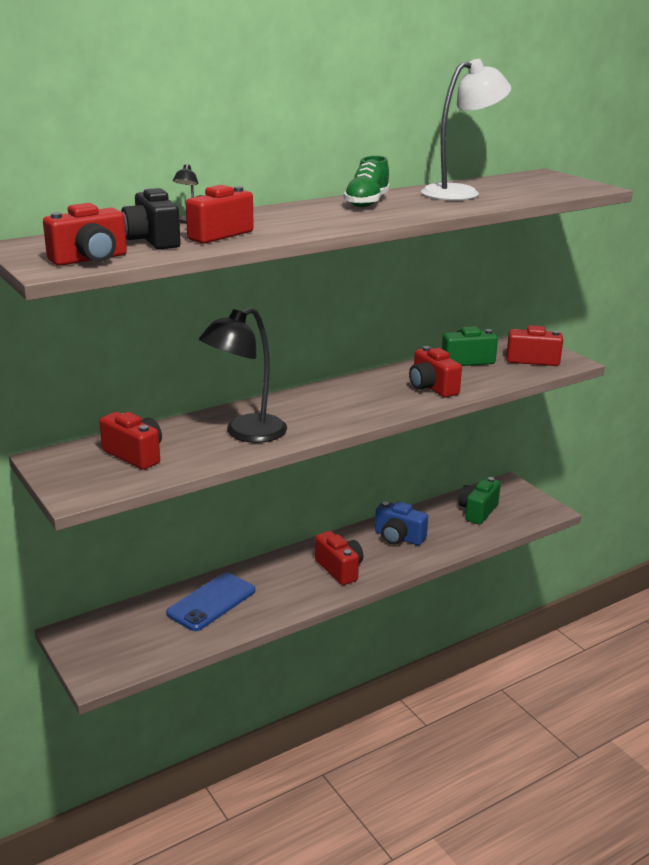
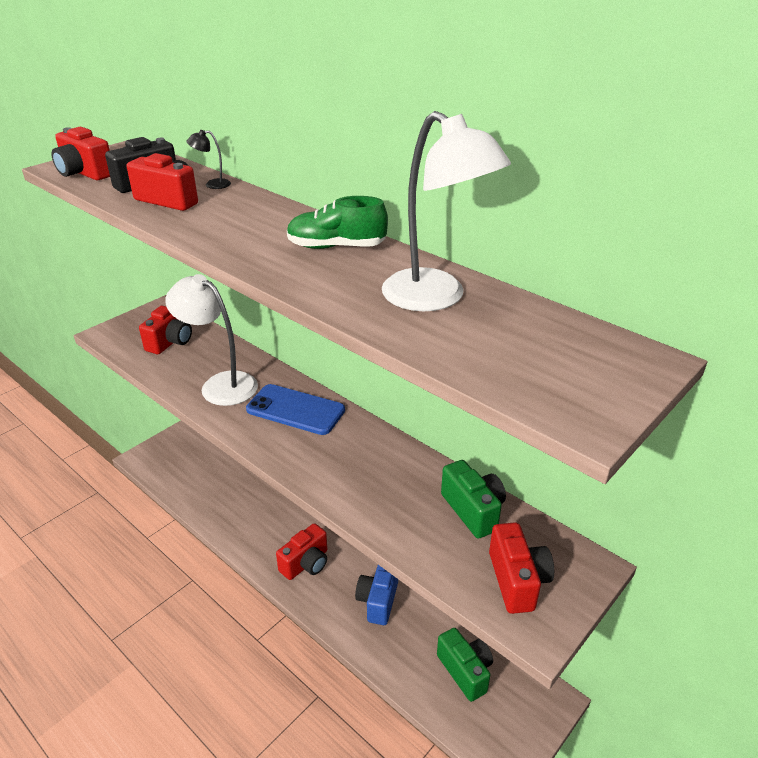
camera: 75 degrees right, 10 degrees up
(211, 602) = (237, 491): blue phone -> blue phone (295, 410)
(246, 433) = (220, 384): black lamp -> white lamp
(432, 387) = (372, 489): red camera -> none
(477, 511) = (465, 671): green camera -> green camera turned 45 degrees clockwise

